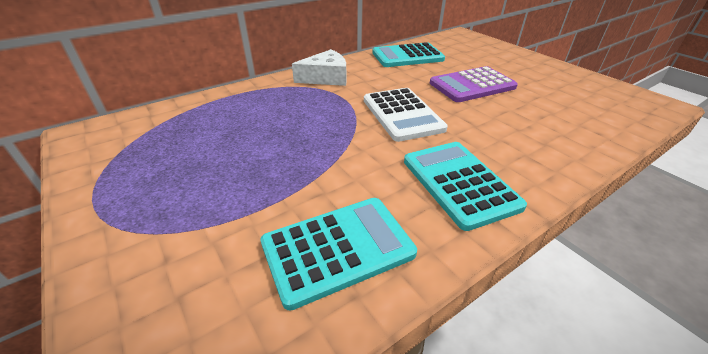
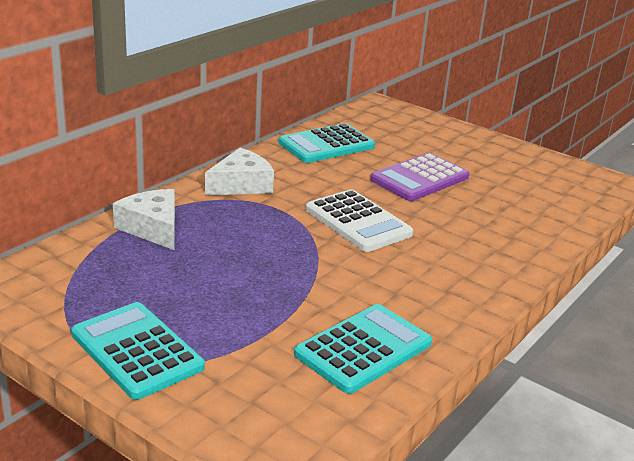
camera: 20 degrees left, 10 degrees down
(236, 102) = (153, 228): none -> white cheese
(459, 183) = (444, 283): turquoise calculator -> turquoise calculator (137, 351)

